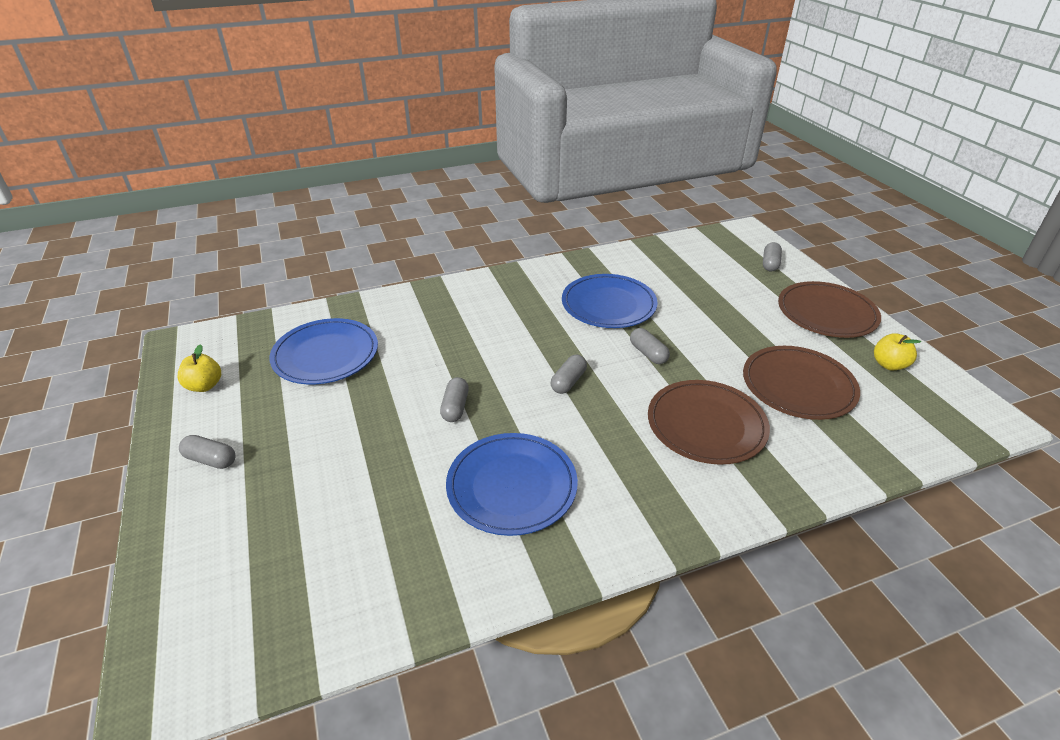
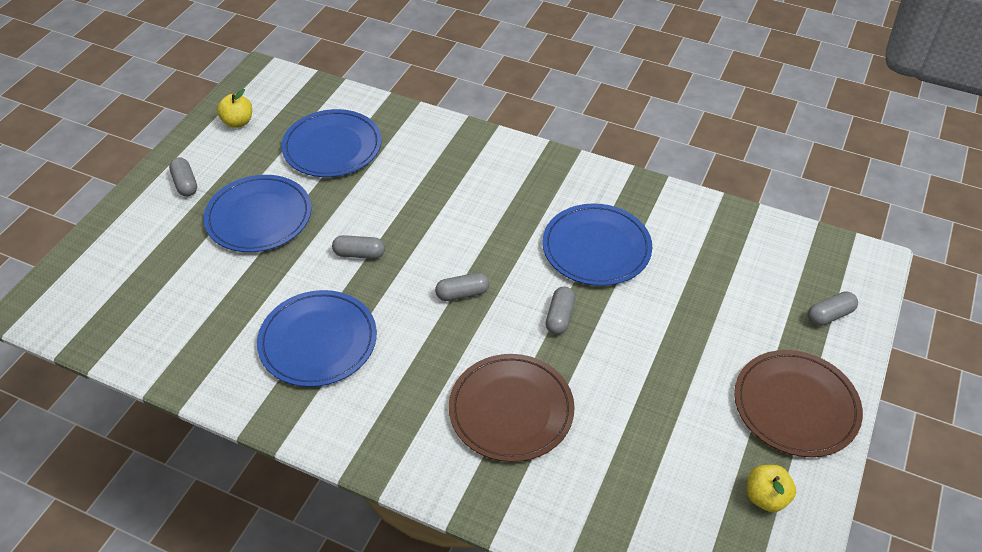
camera: 45 degrees right, 10 degrees up
(327, 438) = (259, 217): none -> blue plate
(455, 407) = (359, 254): grey capsule -> grey capsule turned 45 degrees clockwise
(798, 386) = (642, 443): brown plate -> none

